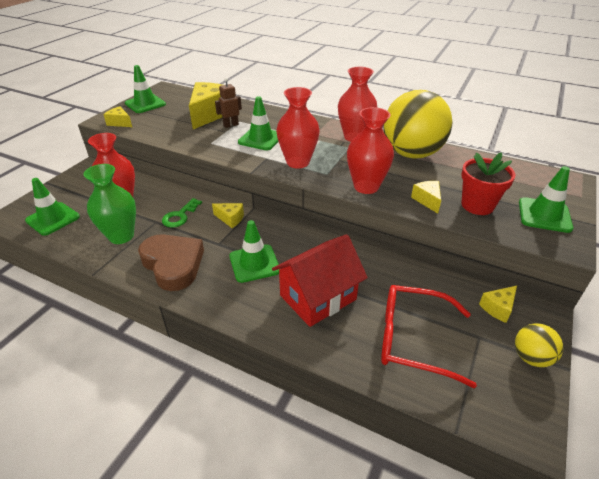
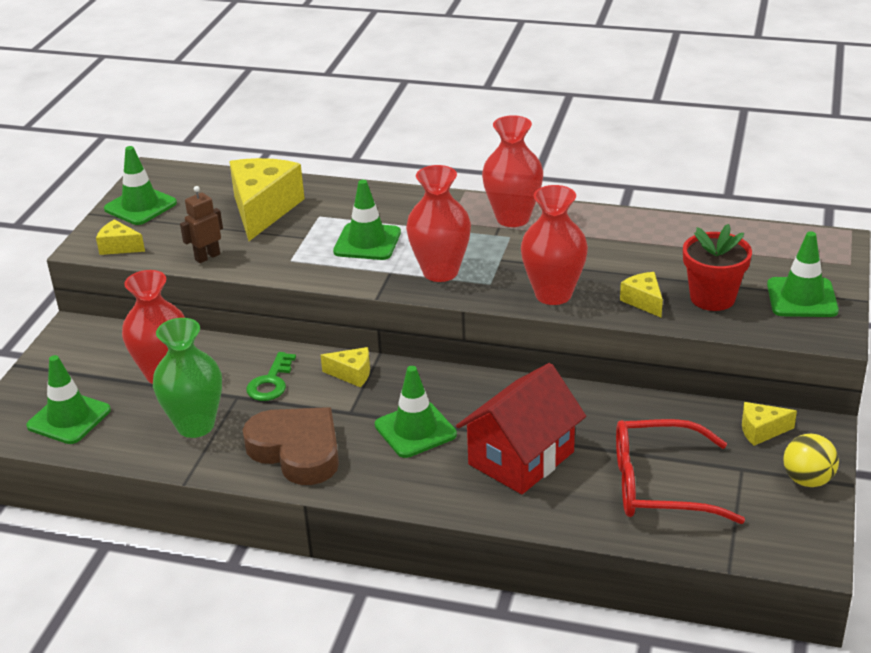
camera: 10 degrees left, 5 degrees down
(231, 125) = (307, 225): brown robot -> brown robot (207, 257)
(411, 154) = (606, 234): yellow ball -> none
(498, 308) = (761, 431): yellow cheese -> yellow cheese turned 45 degrees clockwise

